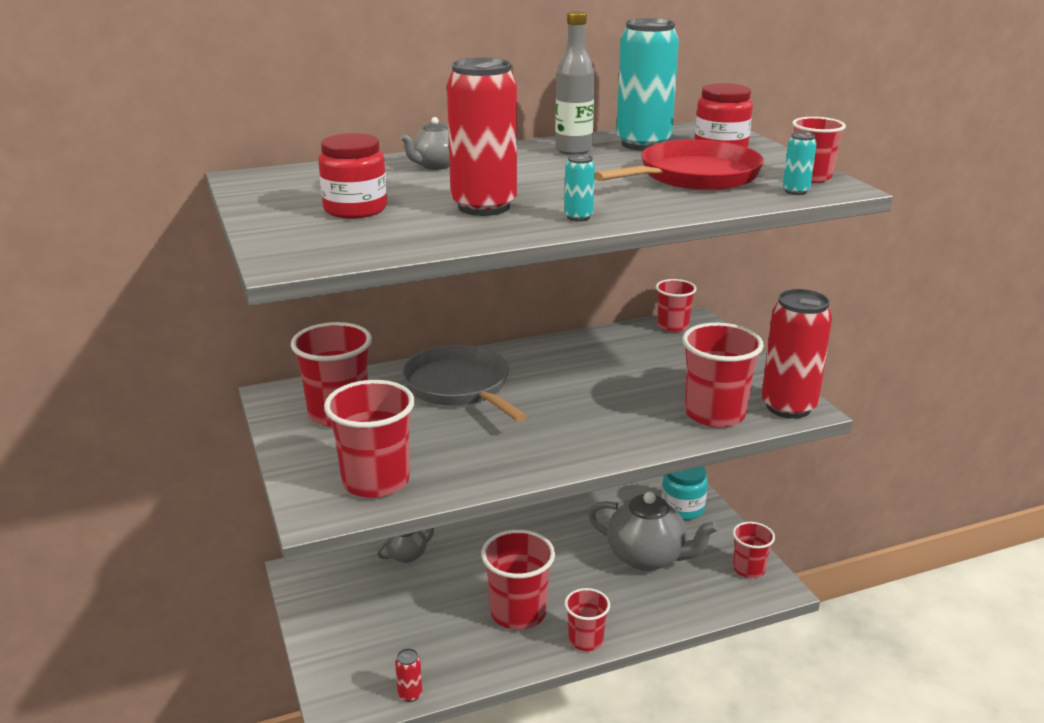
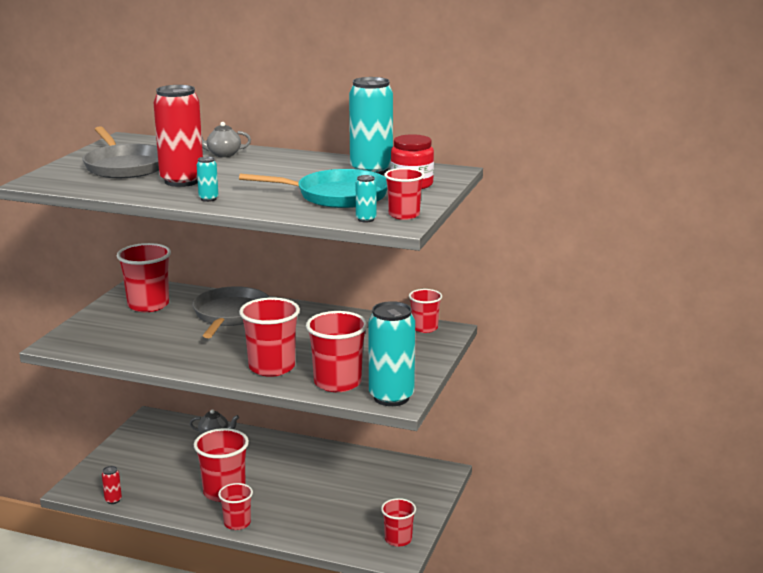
camera: 40 degrees right, 5 degrees down
(355, 209) = (125, 166): red jar -> grey pan
(376, 481) = (105, 342): red cup -> red cup (272, 367)
(573, 150) = (320, 164): grey bottle -> none
(647, 557) = (346, 501): grey teapot -> none
(682, 508) = (417, 487): turquoise jar -> none
(694, 176) = (337, 196): red pan -> turquoise pan
(788, 407) = (391, 397): red can -> turquoise can

